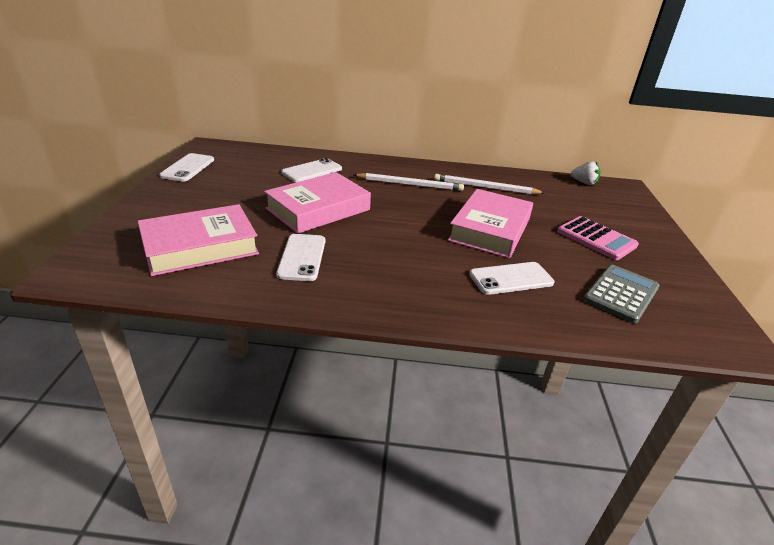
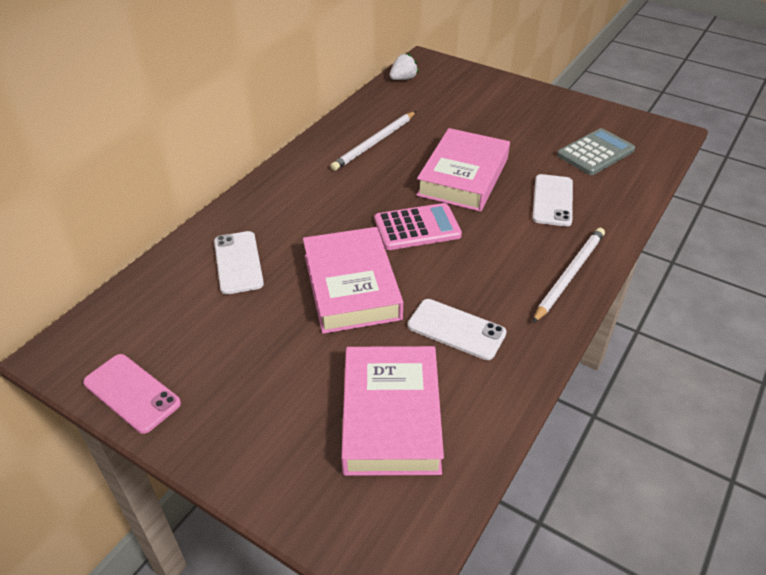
camera: 60 degrees left, 10 degrees up
(188, 168) = (132, 393): white phone -> pink phone
(410, 184) = (333, 193): white pencil -> white pencil (569, 275)
(490, 229) = (463, 177): pink book -> pink book turned 60 degrees clockwise
(596, 239) = (509, 124): pink calculator -> pink calculator (417, 228)
(621, 294) = (595, 153): grey calculator -> grey calculator turned 75 degrees clockwise

